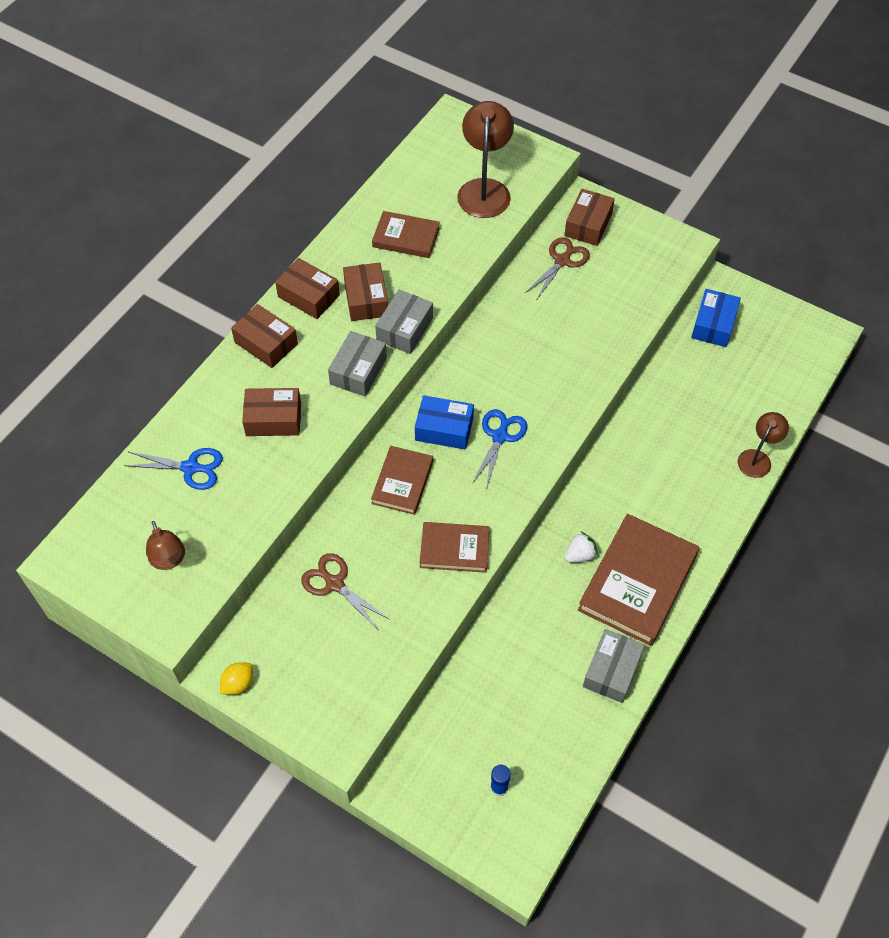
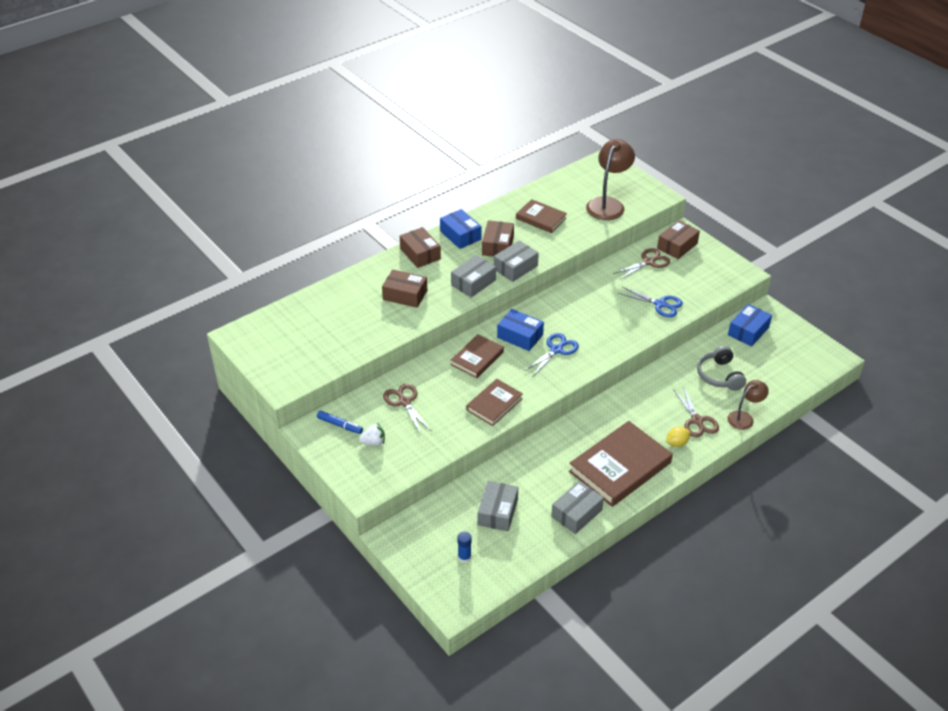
camera: 20 degrees right, 15 degrees down
(169, 560) = (301, 352): brown lamp -> none
(191, 468) = (339, 308): blue scissors -> blue scissors (660, 304)
(238, 683) = (315, 439): yellow lemon -> yellow lemon (677, 443)
(262, 650) = (340, 425): none -> blue marker
(308, 296) = (460, 235): brown box -> blue box
(454, 549) = (494, 404): brown book -> brown book turned 75 degrees counterclockwise
(513, 703) = (497, 512): none -> grey box
(580, 555) = (585, 440): white strawberry -> white strawberry (373, 442)
(703, 481) = (697, 421): none -> brown scissors
(704, 403) = (719, 375): none -> grey headphones

